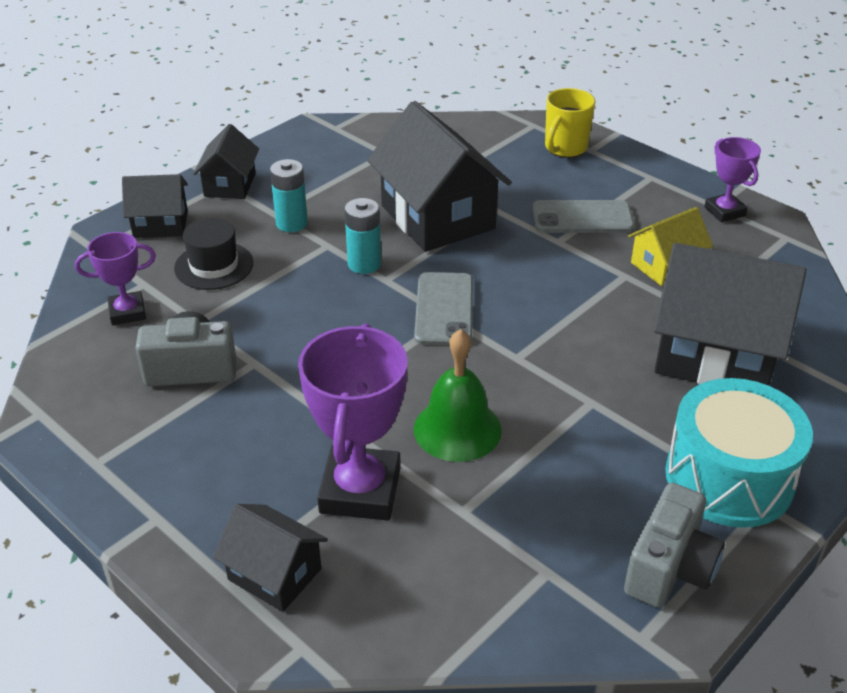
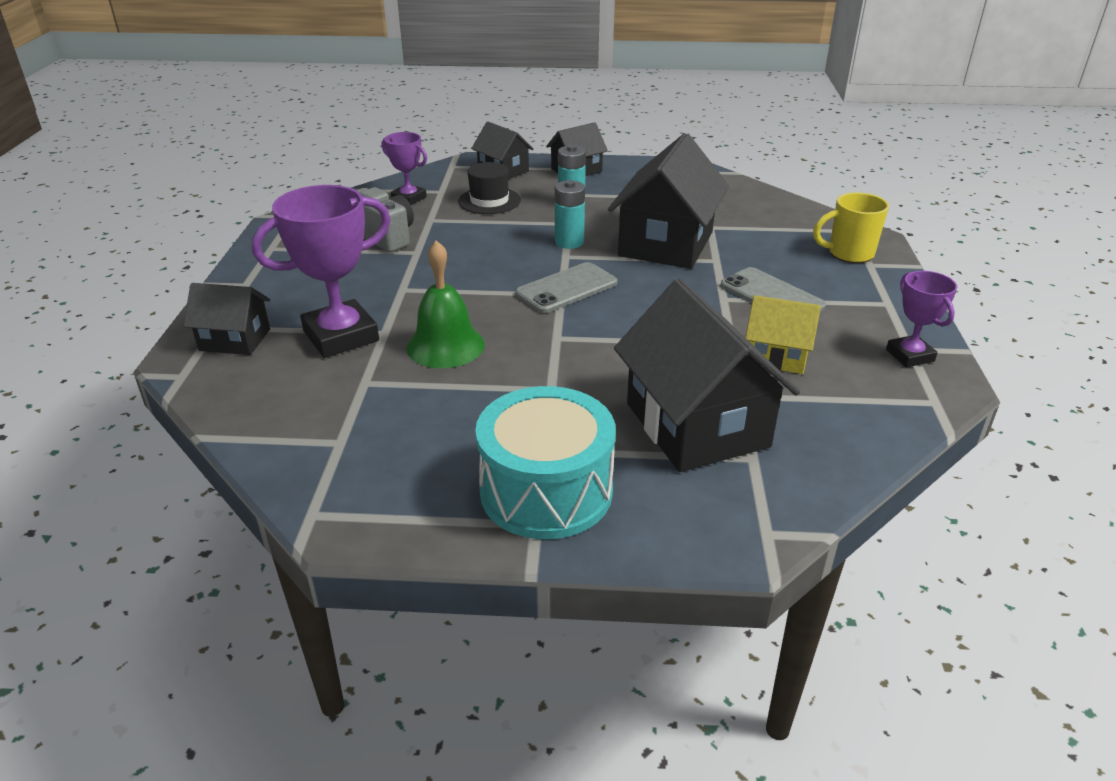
camera: 50 degrees right, 5 degrees down
(275, 574) = (235, 340): black house -> black house turned 75 degrees counterclockwise
(670, 568) = (402, 499): grey camera -> none
(724, 211) = (909, 355): purple trophy -> purple trophy turned 45 degrees counterclockwise

